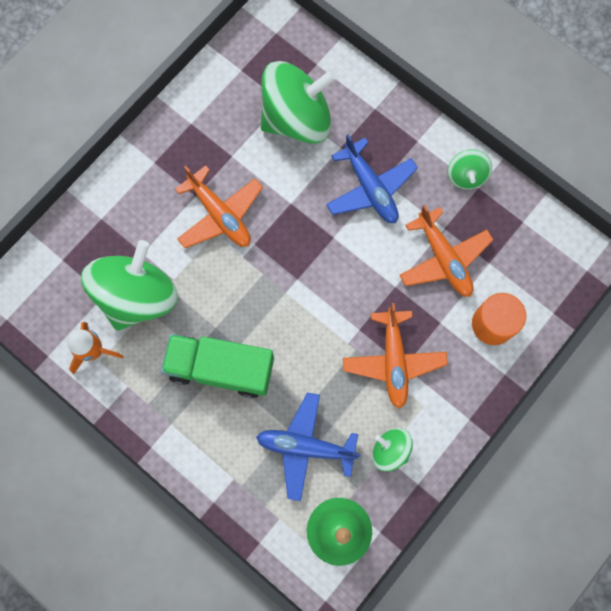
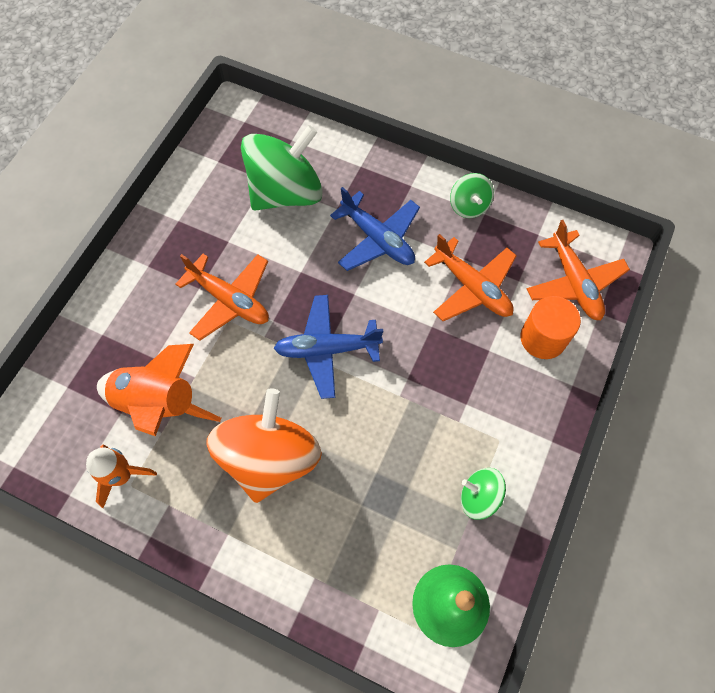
camera: 15 degrees left, 10 degrees down
(138, 296) = (159, 404): green spinning top -> orange rocket
(221, 368) = (270, 457): green truck -> orange spinning top
(306, 447) = (386, 518): blue plane -> blue plane (327, 349)
(393, 360) = (453, 401): orange plane -> orange plane (574, 282)

